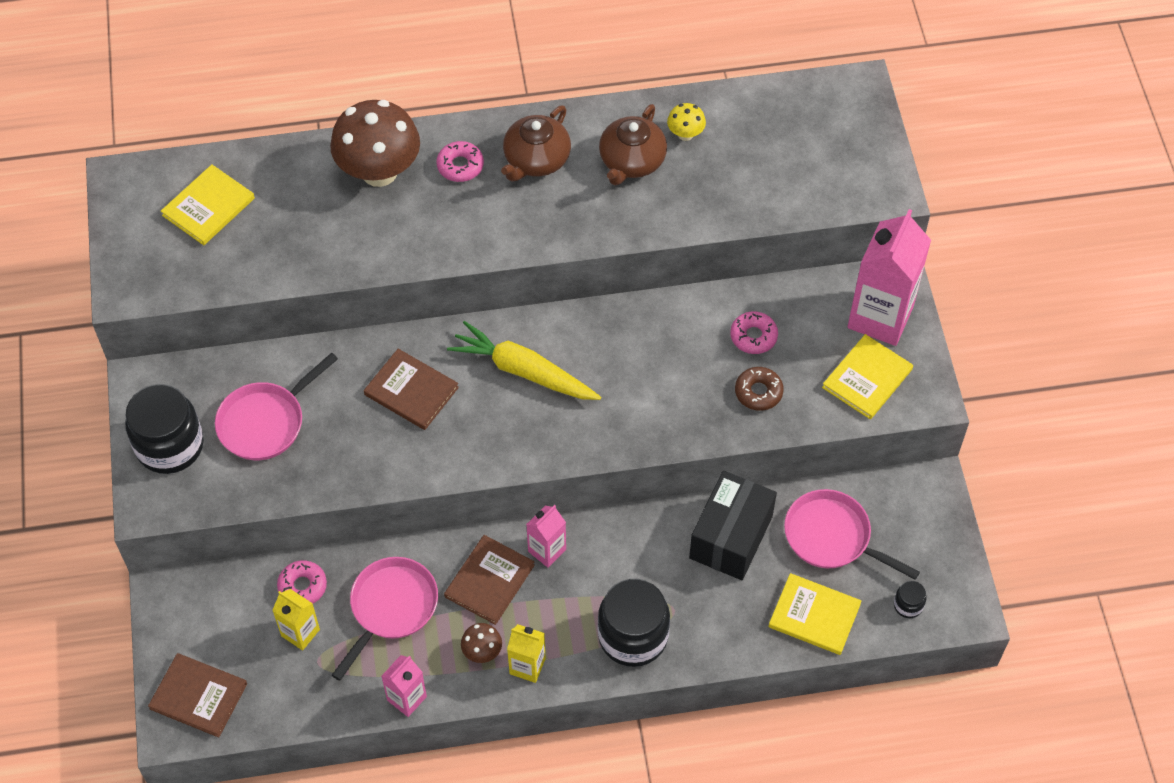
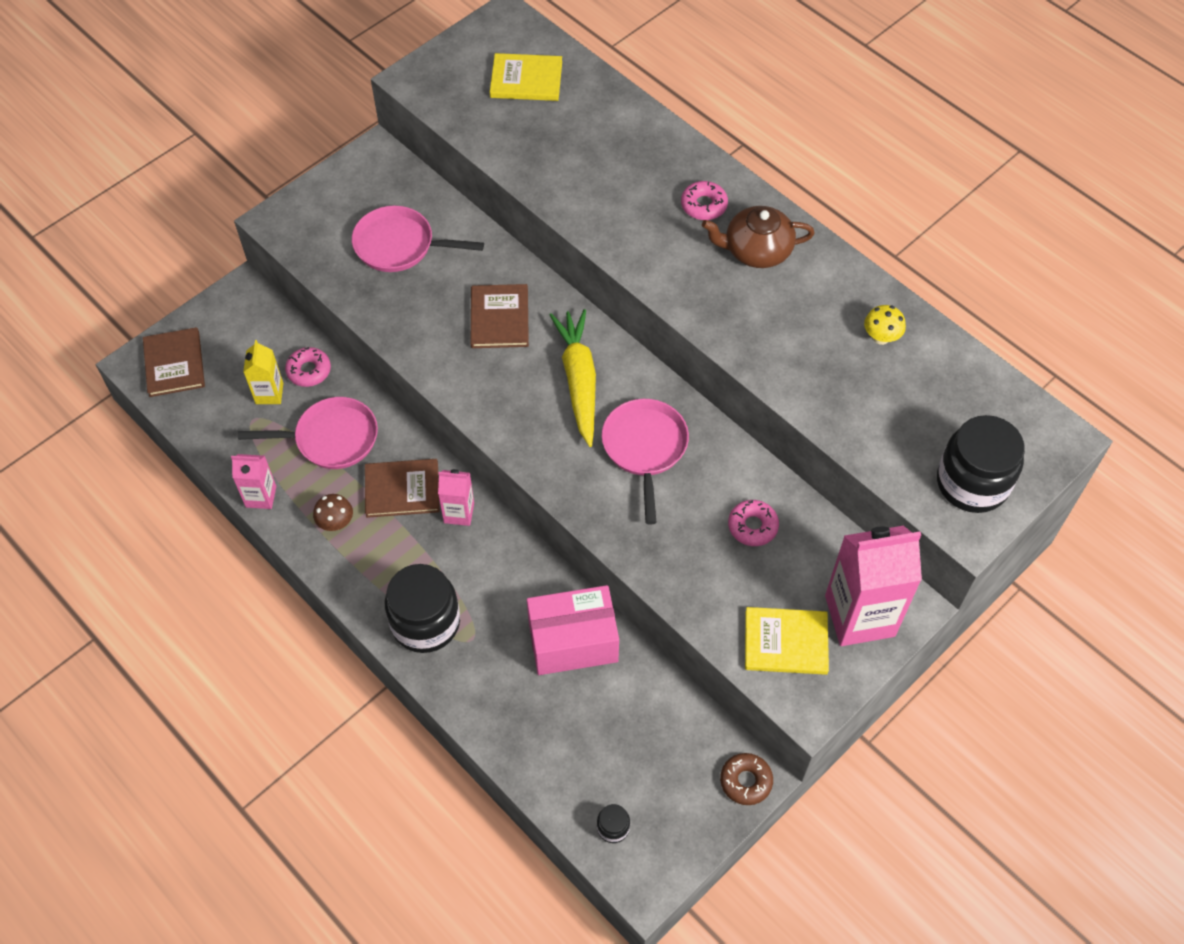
camera: 55 degrees right, 0 degrees up
(170, 445) = (335, 202): black jar -> black jar (972, 483)
(379, 172) = (650, 159): brown mushroom -> none
(527, 666) = (345, 562): yellow carton -> none
(631, 161) = (817, 316): brown teapot -> none
(731, 537) = (573, 641): black box -> pink box
(758, 392) = (699, 563): brown donut -> brown donut (746, 781)
(814, 615) = (546, 754): yellow book -> none
(832, 537) = (634, 723): pink pan -> pink pan (645, 448)

